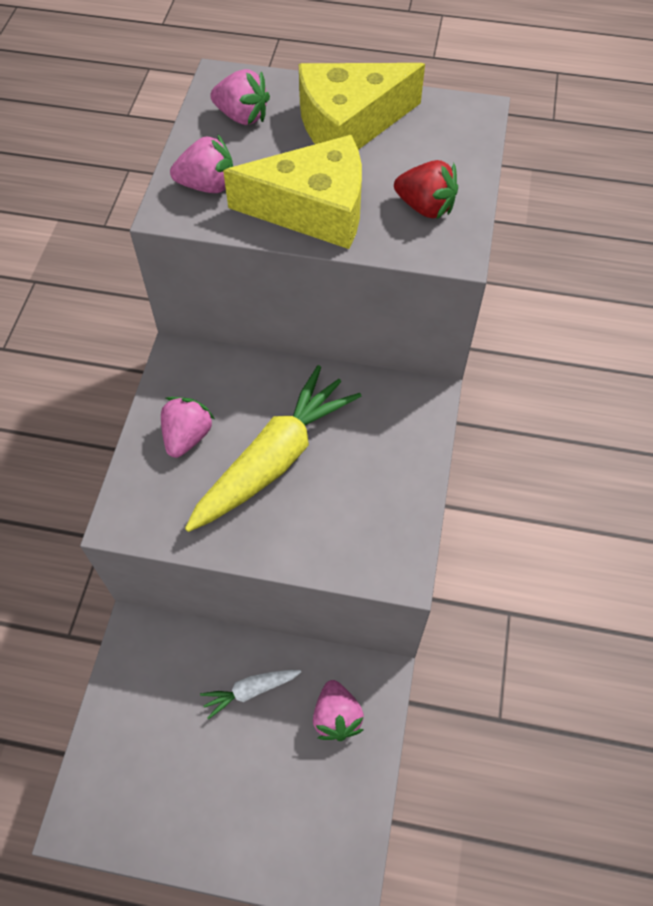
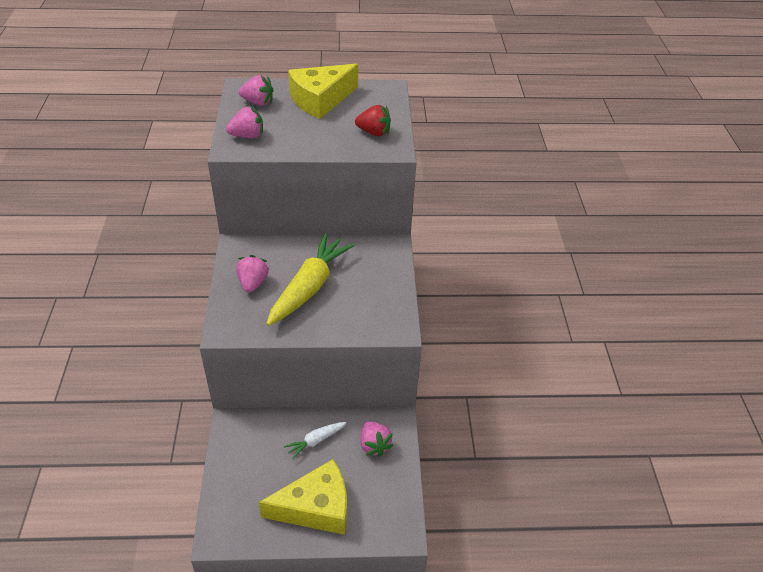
camera: 15 degrees left, 15 degrees down
(313, 209) = (312, 140): yellow cheese -> yellow cheese (316, 507)

